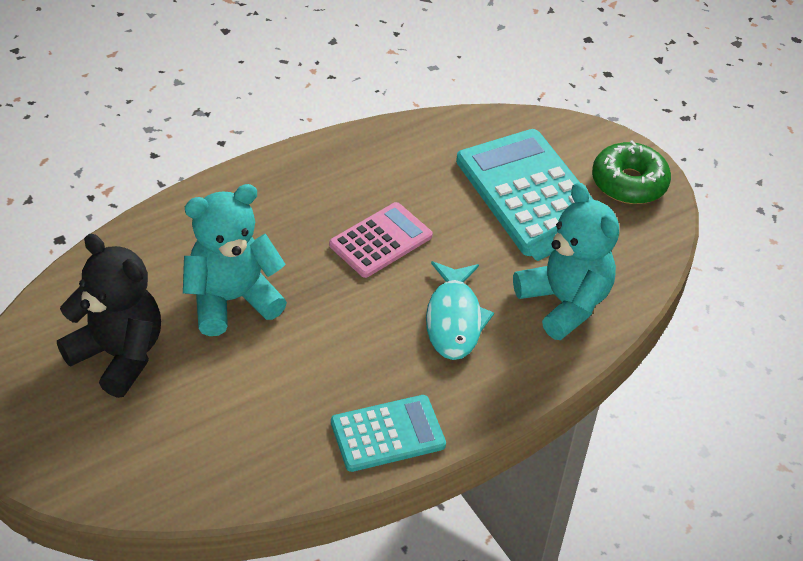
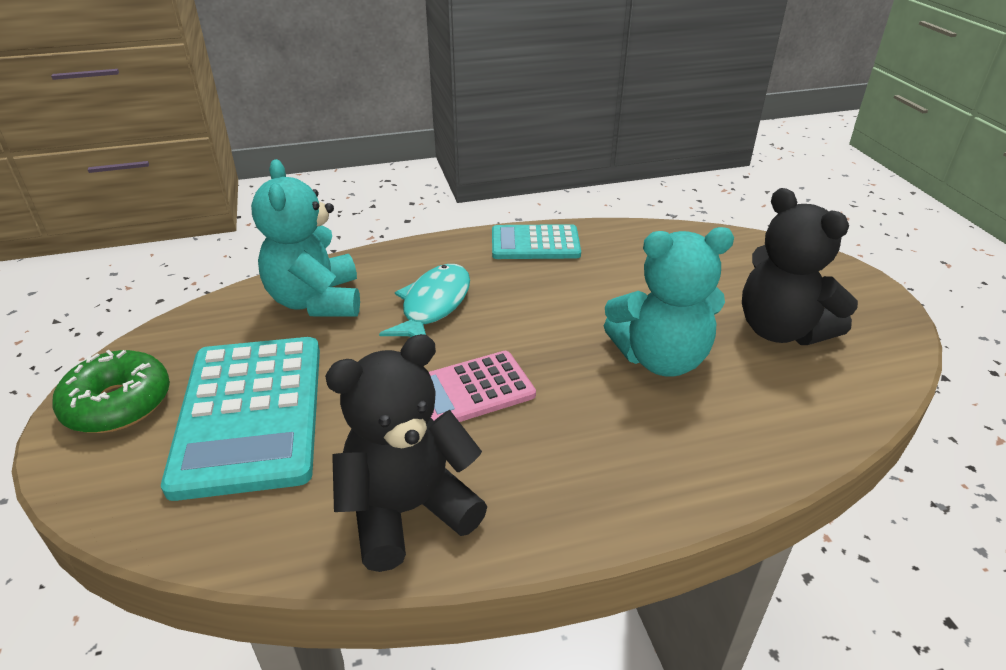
camera: 160 degrees left, 10 degrees down
(384, 155) = (408, 511): none -> black teddy bear

